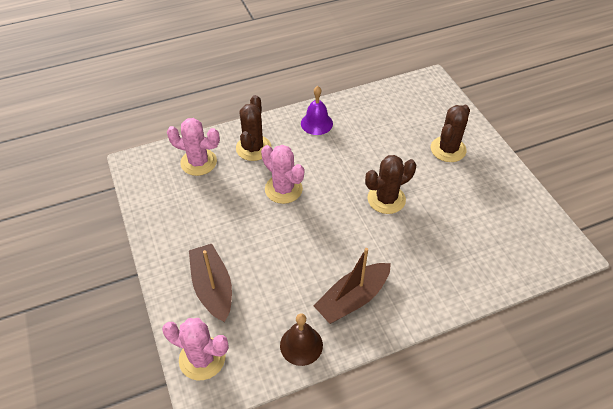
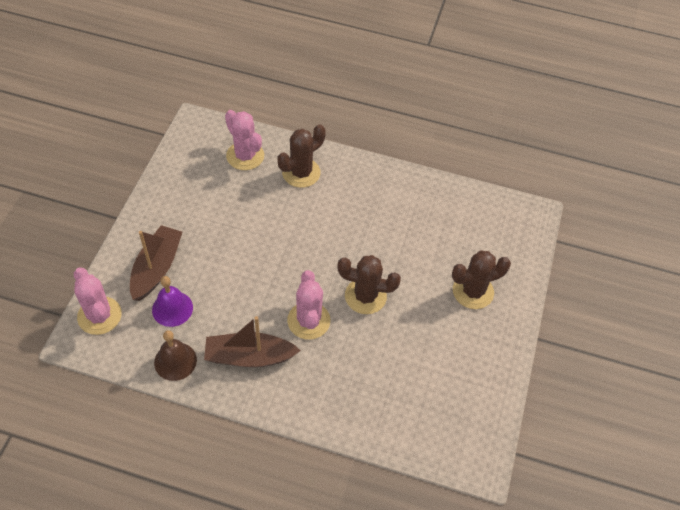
camera: 35 degrees right, 5 degrees up
(283, 189) = (289, 226): pink cactus -> pink cactus (308, 320)
(316, 123) = (378, 186): purple bell -> purple bell (172, 308)

